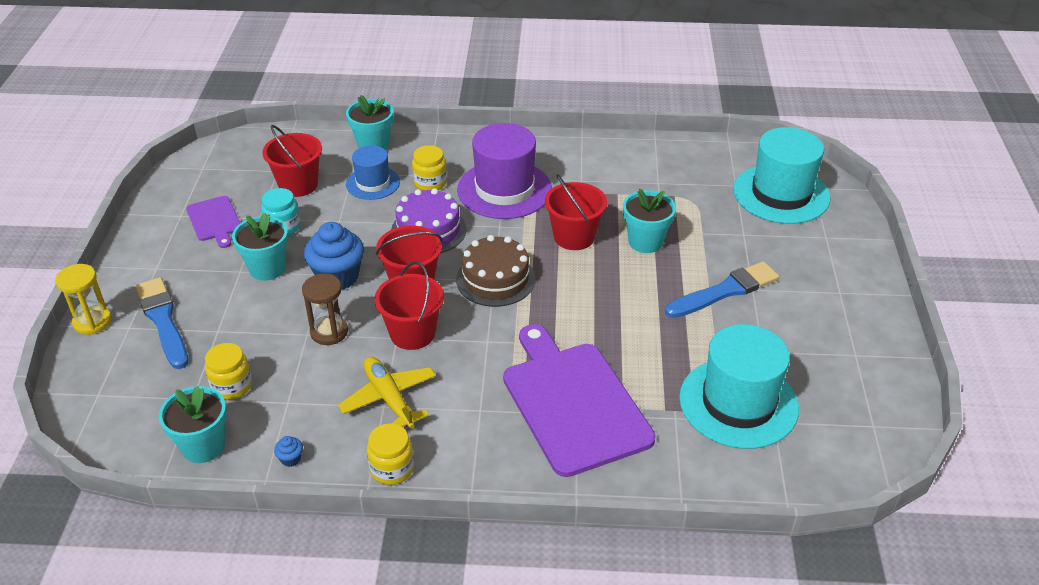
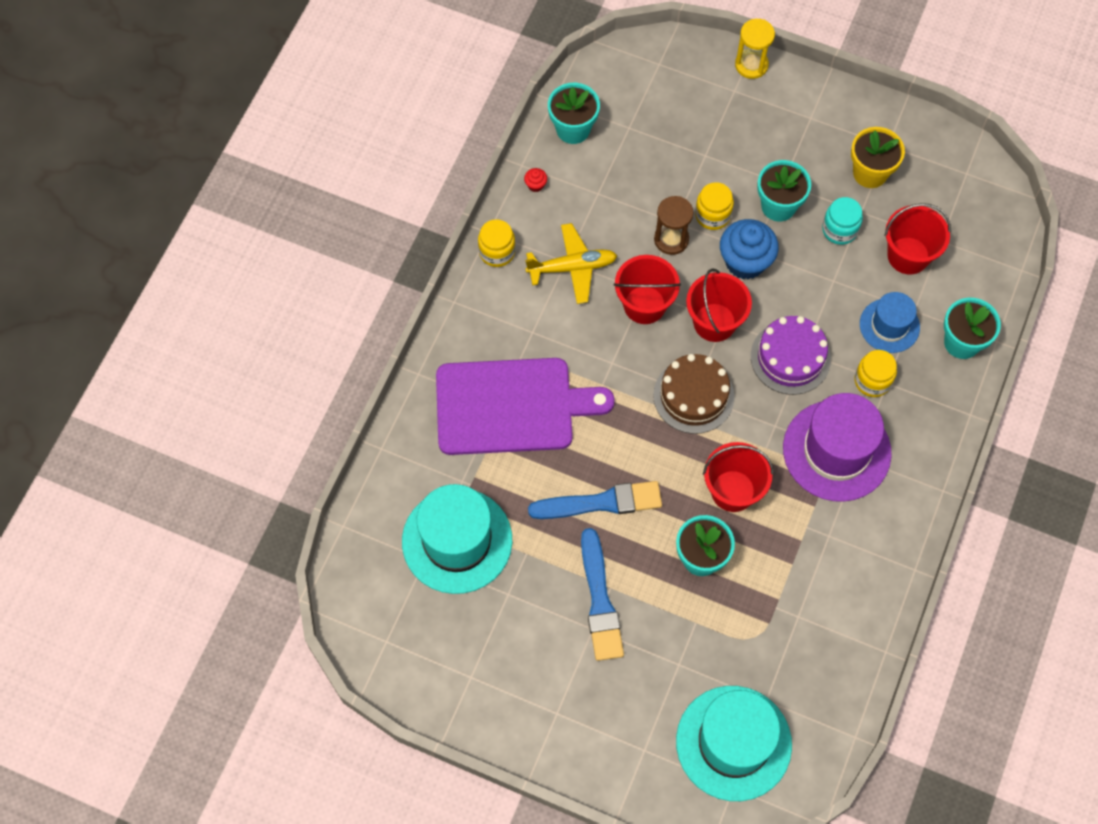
camera: 110 degrees right, 25 degrees up
(163, 320) = (734, 116): blue brush -> blue brush (601, 502)
(214, 220) = (870, 173): purple cutting board -> yellow flower pot
(232, 386) = (632, 157): yellow jar -> yellow jar (712, 215)
(290, 459) = (535, 185): blue cupcake -> red cupcake

